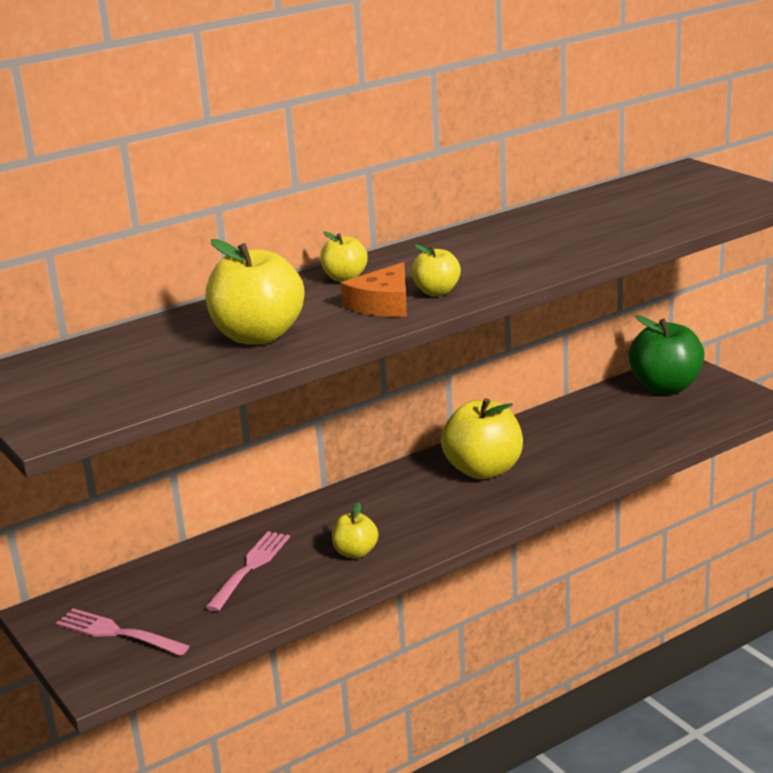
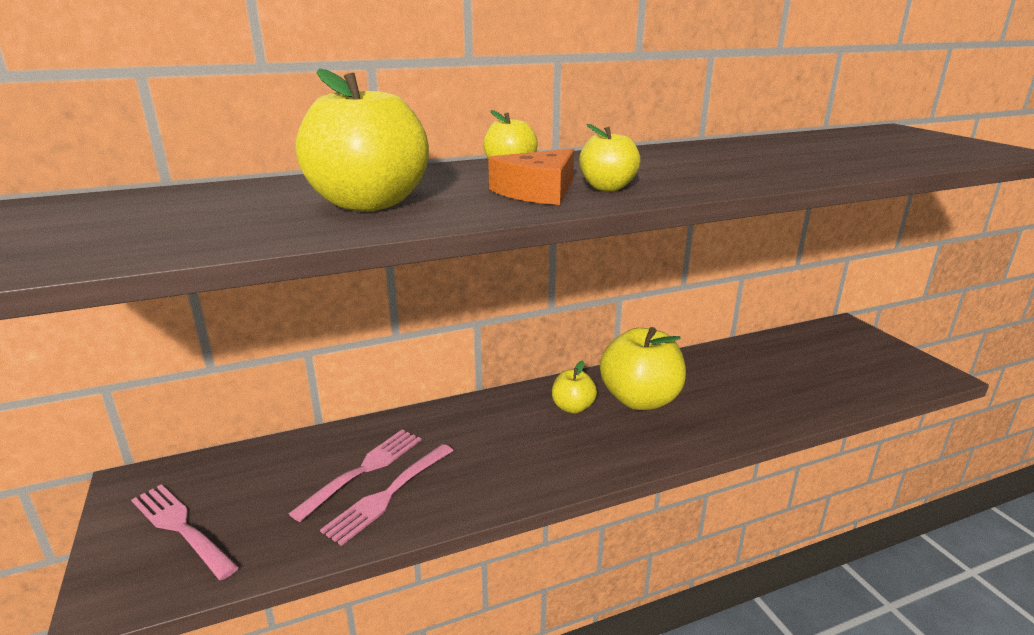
camera: 10 degrees right, 0 degrees up
(282, 581) = (388, 494): none -> pink fork
(355, 552) = (479, 473): yellow apple -> yellow apple (573, 407)
(665, 387) = (833, 344): green apple -> none

